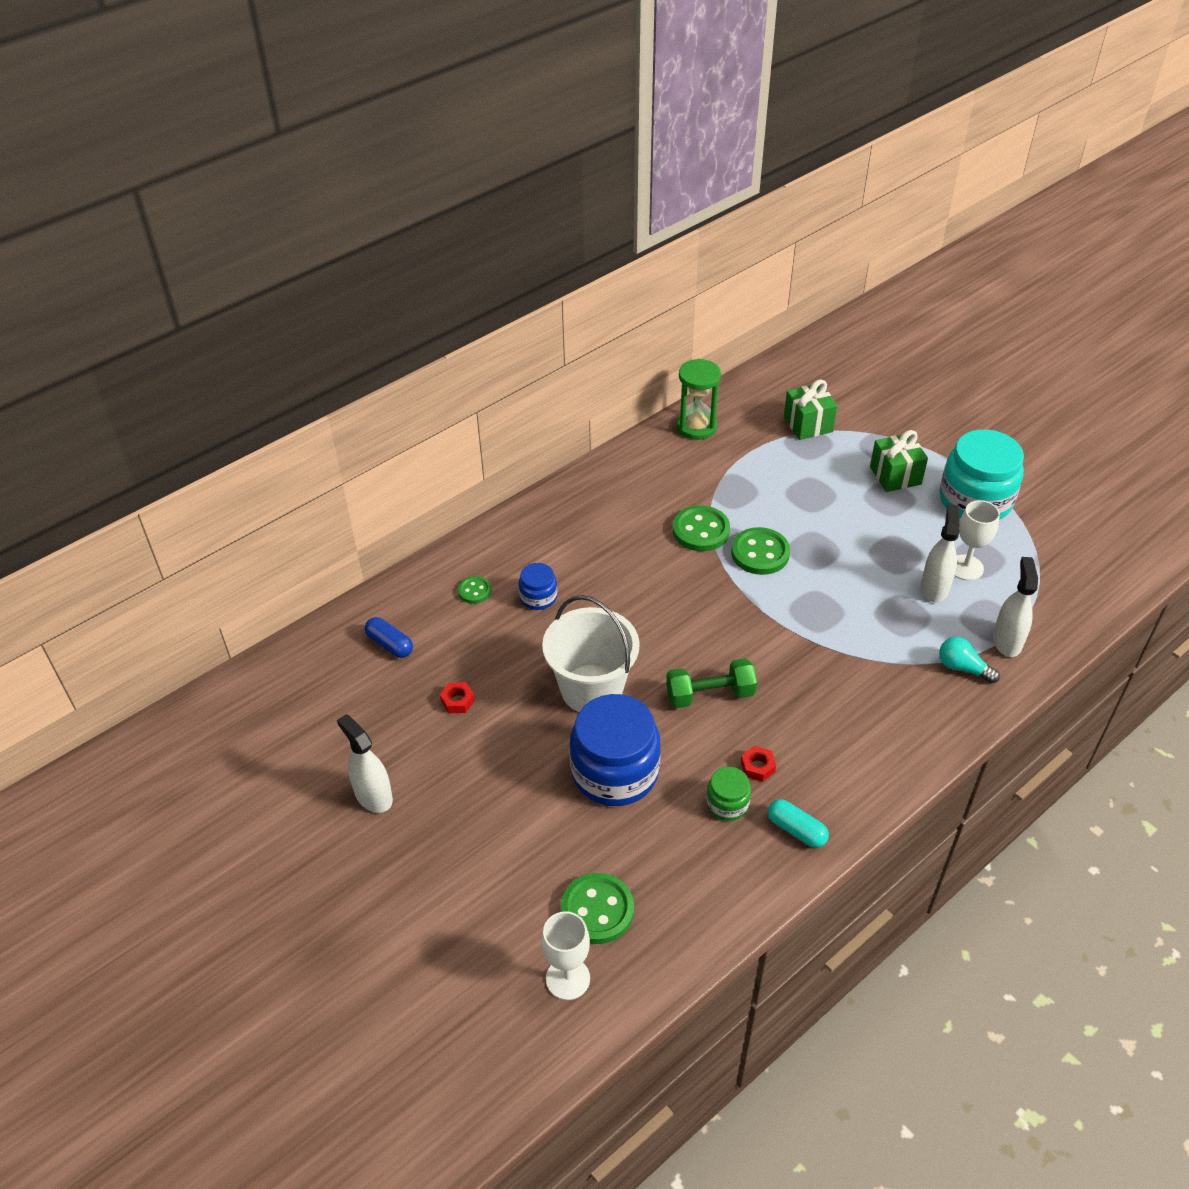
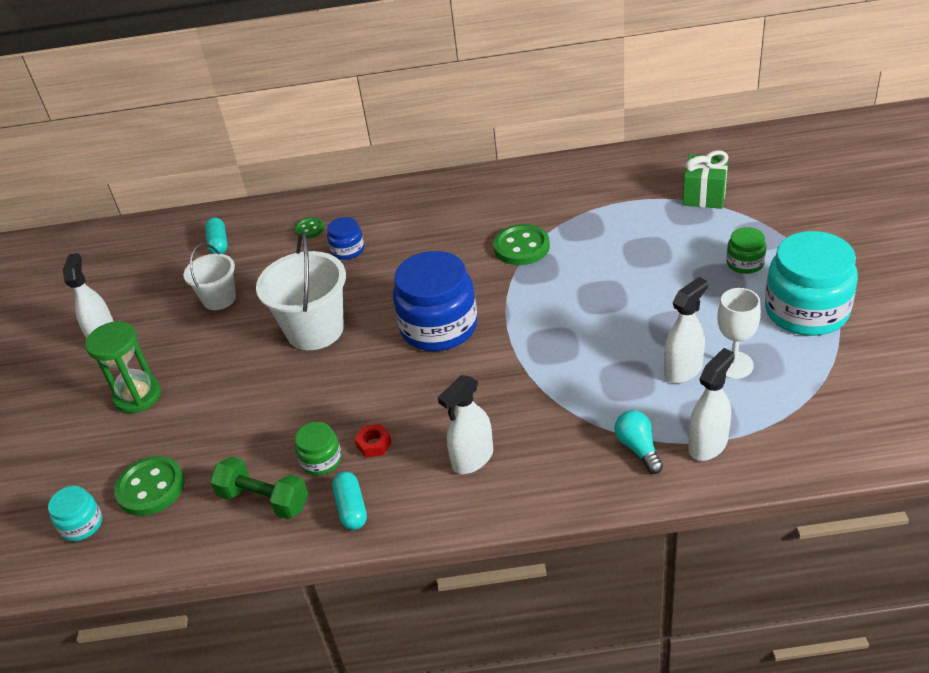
camera: 40 degrees right, 5 degrees down
(390, 644) = (218, 243): blue capsule -> turquoise capsule
(457, 701) = (219, 299): red nut -> white bucket
(567, 978) = (82, 524): white goblet -> turquoise jar
(615, 772) = (267, 396): blue jar -> blue jar (439, 327)
(696, 427) = (602, 168): green hourglass -> green hourglass (137, 396)
(710, 694) = (396, 372): green dumbbell -> green dumbbell (264, 500)
(760, 553) = (552, 282): green button -> none
(850, 738) = (472, 459): none -> white spray bottle
(895, 475) = (745, 263): green gift -> green jar

